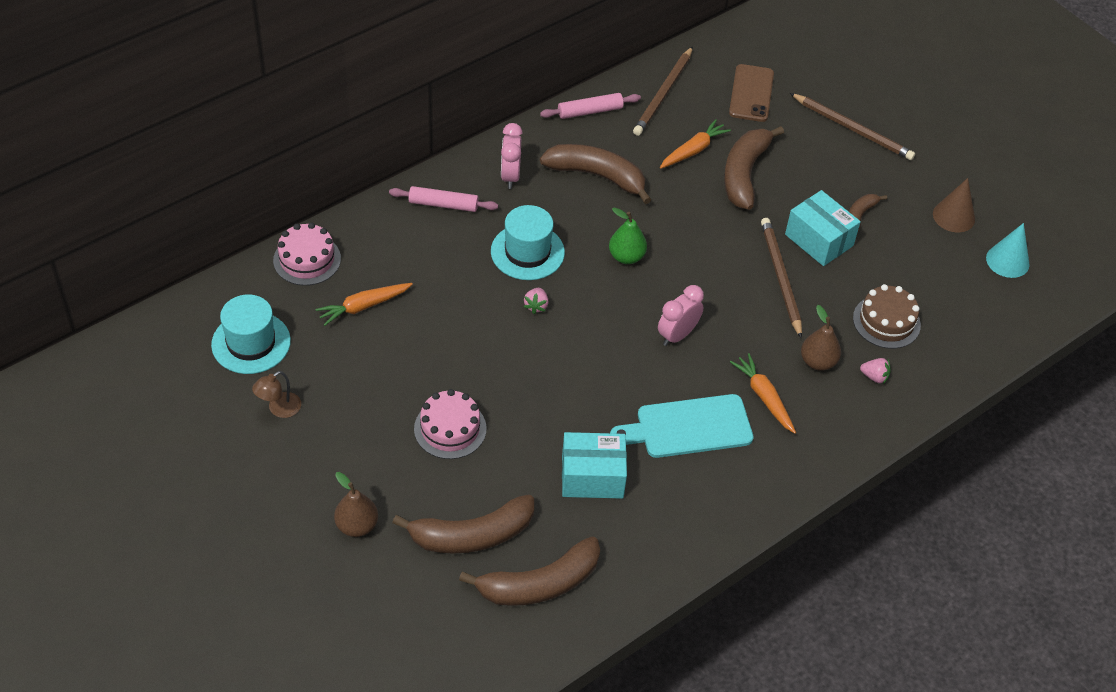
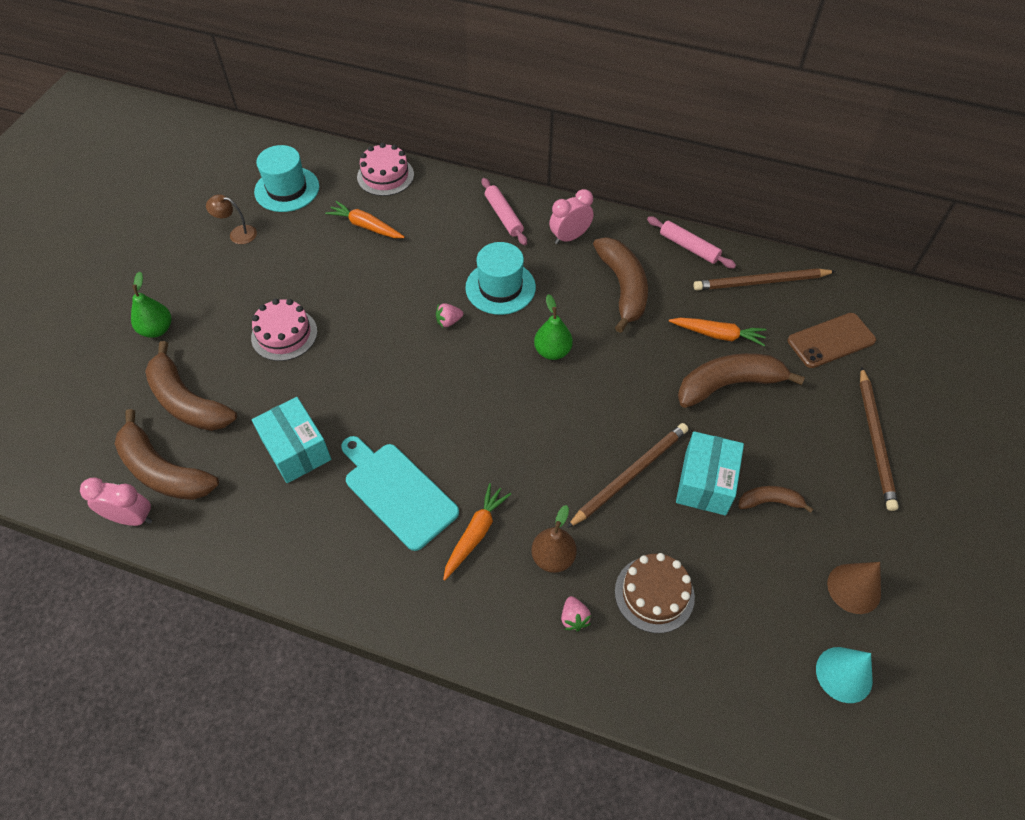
camera: 60 degrees right, 5 degrees up
(357, 526) = (157, 329): brown pear -> green pear
(677, 335) = (495, 431): pink clock -> pink clock (132, 518)

